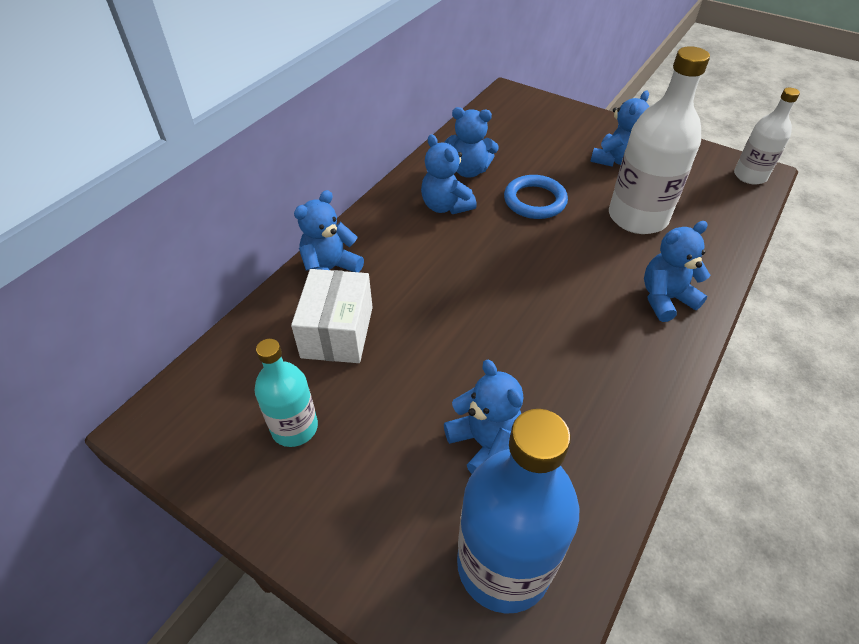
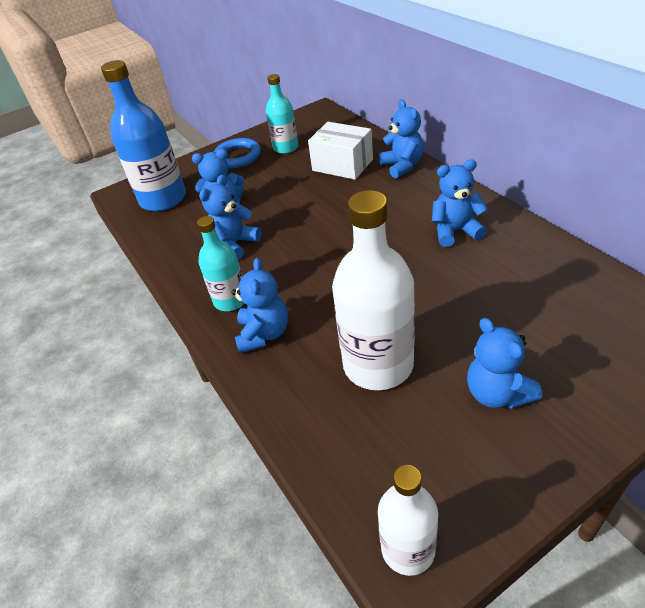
camera: 120 degrees right, 5 degrees down
(469, 170) = (510, 257): blue teddy bear -> blue teddy bear (234, 244)
(535, 201) = (440, 292): blue ring -> blue ring (237, 156)
(646, 346) = (231, 300): none -> turquoise bottle

